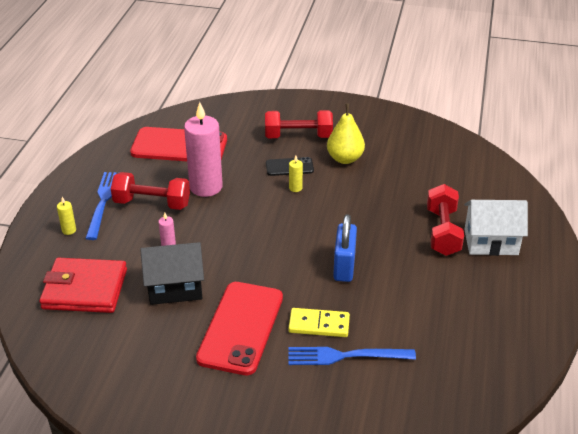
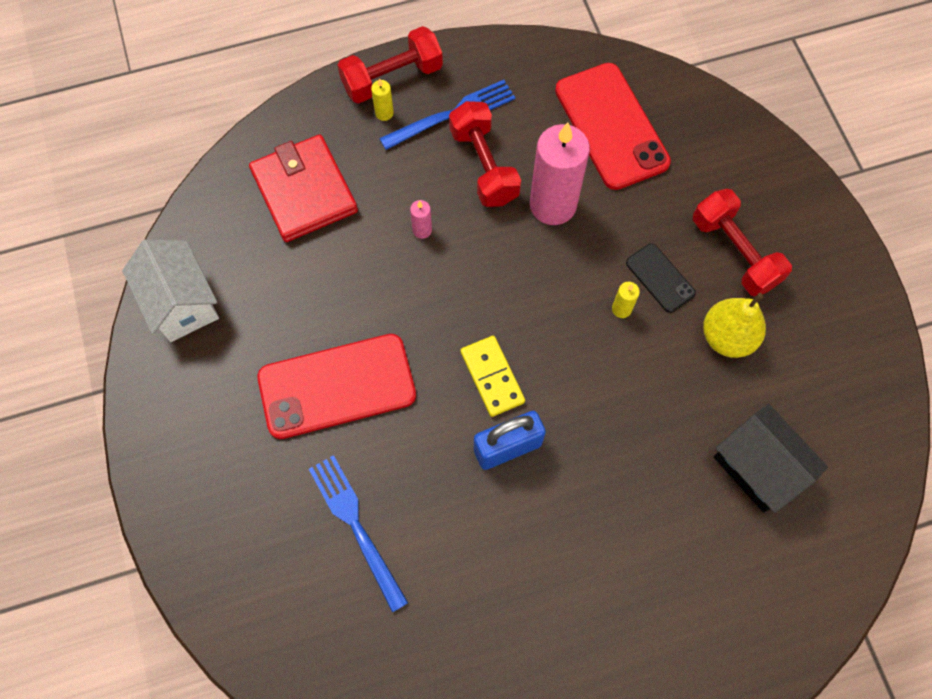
camera: 60 degrees right, 30 degrees up
(175, 288) = (358, 280): black house -> black house (758, 467)
(319, 325) = (389, 470): yellow domino -> yellow domino (492, 377)
(443, 232) = (654, 541): red dumbbell -> red dumbbell (392, 78)
(491, 242) = (674, 616): white house -> white house (181, 303)

